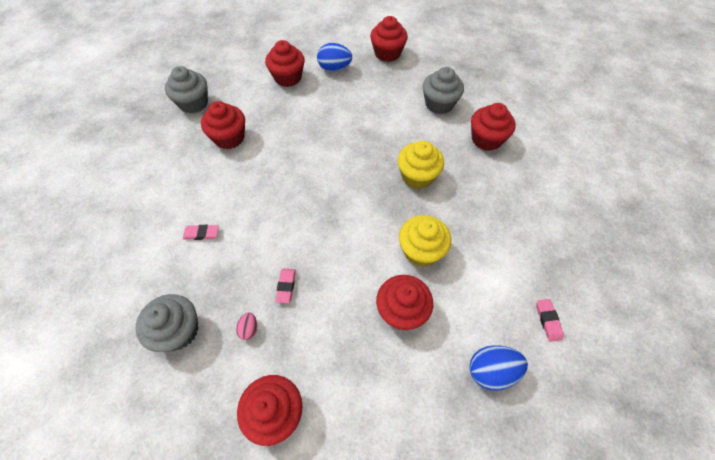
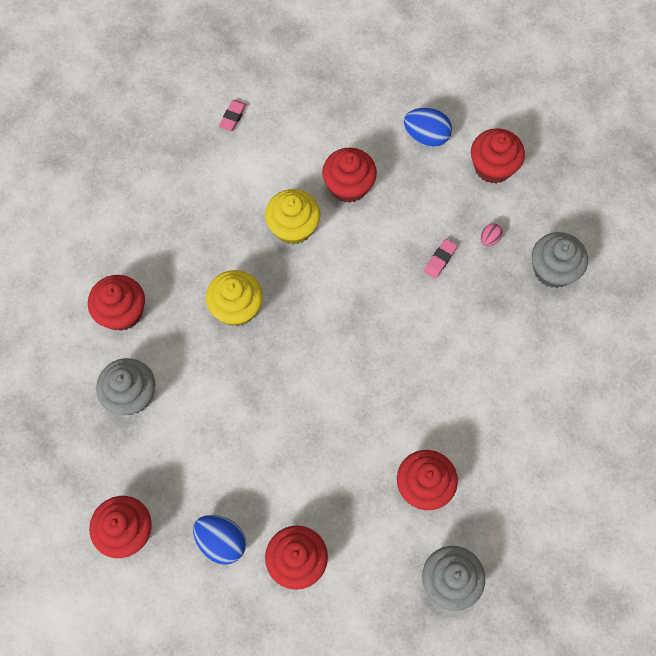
camera: 150 degrees left, 10 degrees up
(201, 234) = (502, 360): pink eraser -> none
(491, 371) = (309, 109): blue egg -> blue egg (426, 136)

